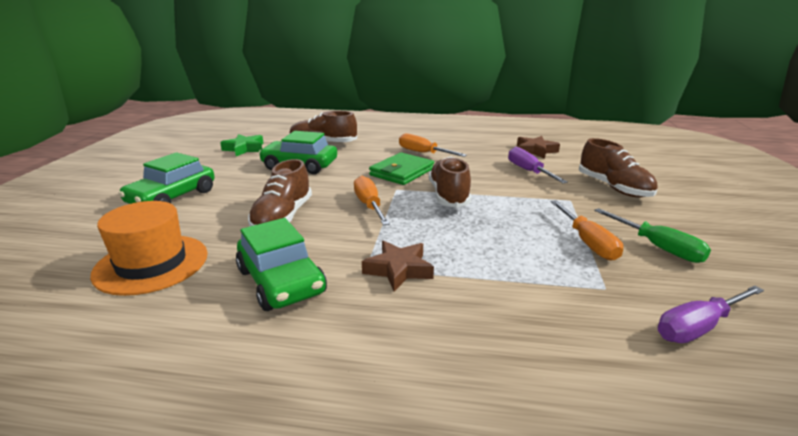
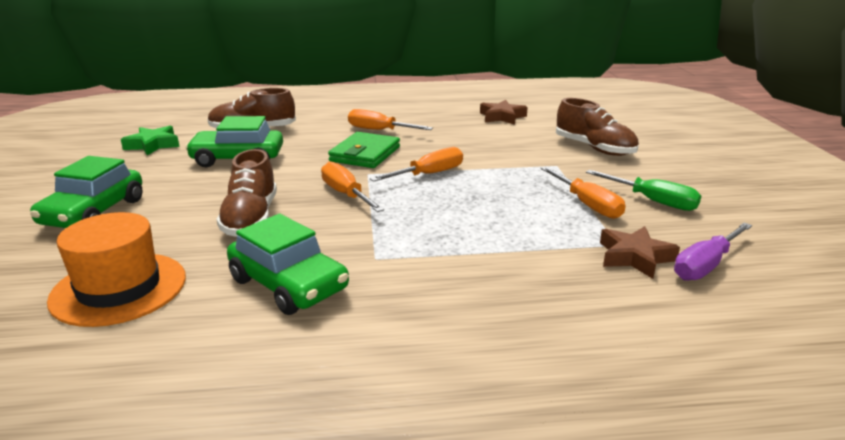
camera: 15 degrees left, 0 degrees up
(398, 270) = (411, 255): brown star -> brown star (634, 257)
(448, 195) = (429, 174): brown shoe -> orange screwdriver
(528, 171) = (503, 139): purple screwdriver -> none

